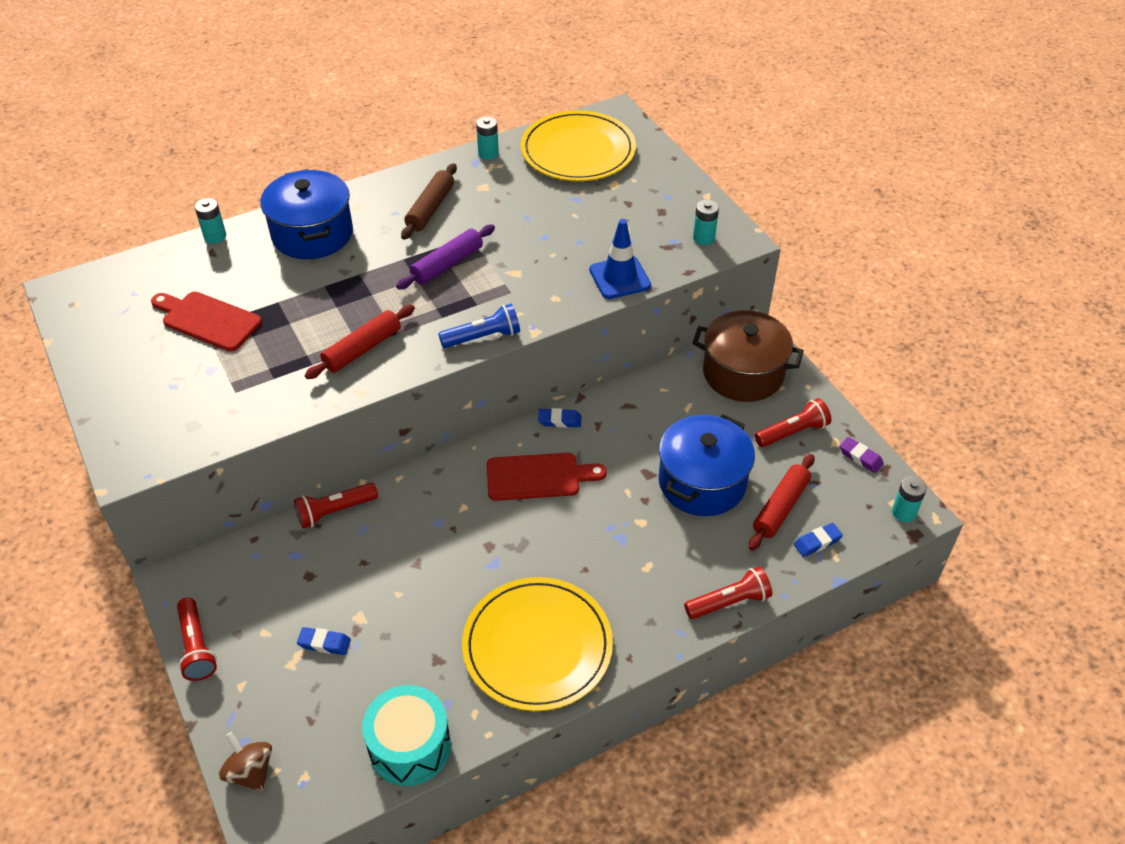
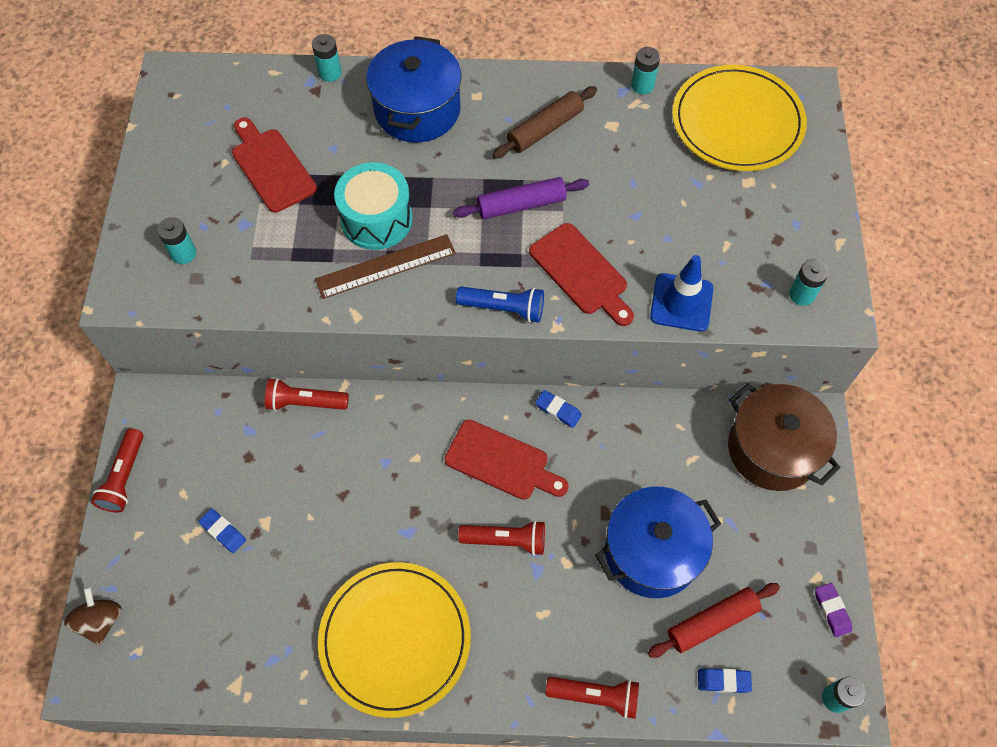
camera: 30 degrees right, 15 degrees up
(168, 413) = (183, 253): none -> turquoise battery
(362, 349) = (386, 266): red rolling pin -> brown ruler
(410, 746) = (233, 674): turquoise drum -> turquoise drum (376, 219)
(528, 289) = (581, 273): none -> red cutting board
(793, 432) = (780, 544): red flashlight -> red flashlight (506, 540)

